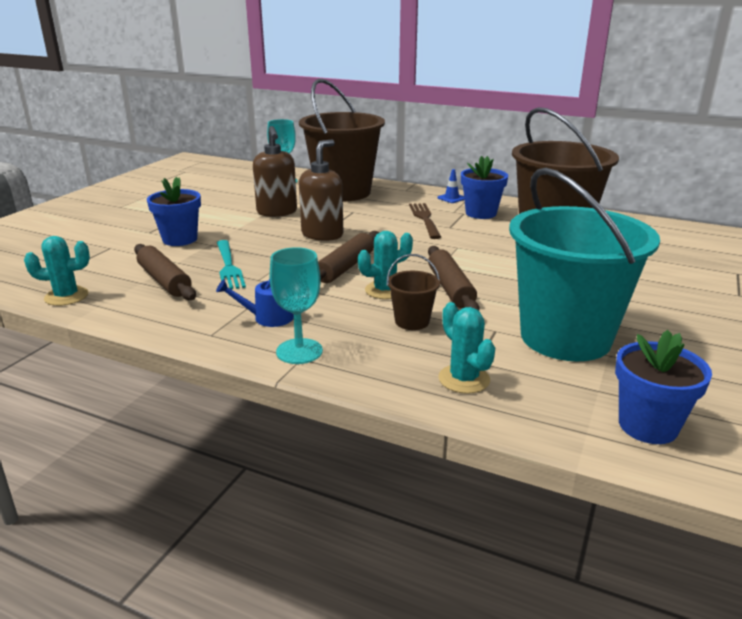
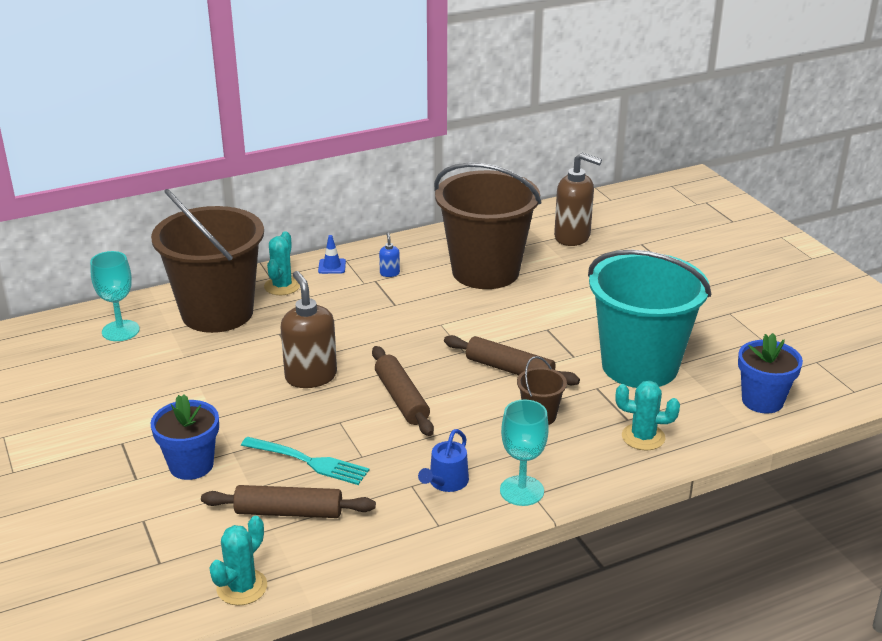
camera: 50 degrees left, 5 degrees up
(277, 212) = (209, 376): brown soap dispenser -> brown soap dispenser (572, 237)
(385, 290) = (472, 401): turquoise cactus -> turquoise cactus (282, 286)
(425, 219) = (359, 306): brown fork -> none
(481, 213) = (389, 273): blue flower pot -> blue soap dispenser

